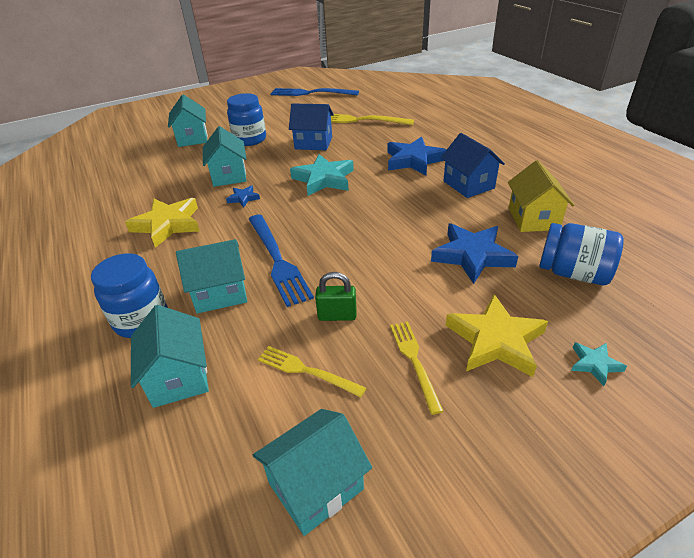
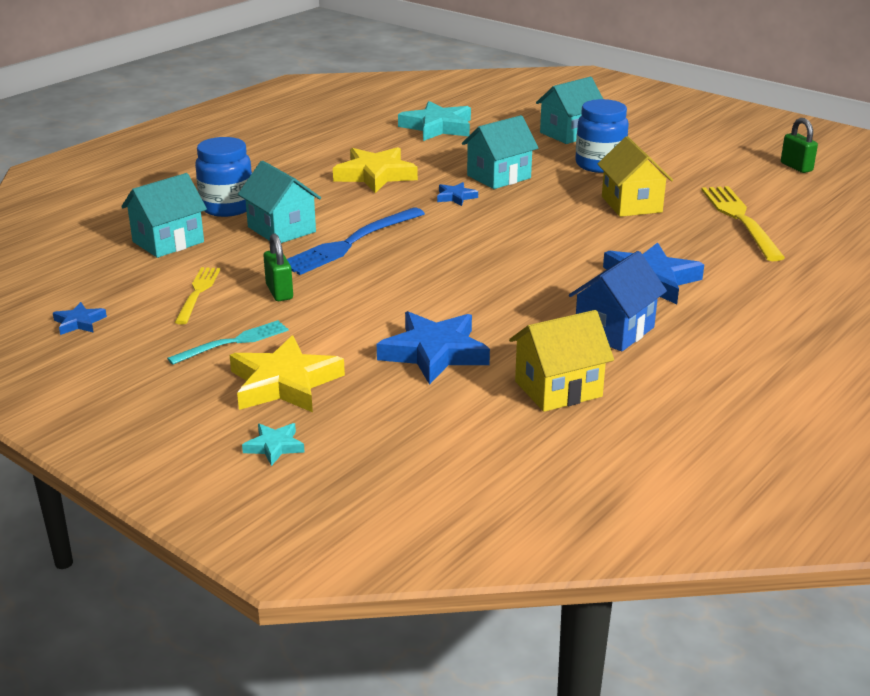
camera: 65 degrees right, 10 degrees down
(310, 93) = (796, 167): blue fork -> green padlock
(313, 143) = (631, 204): blue house -> yellow house
(316, 486) = (79, 322): turquoise house -> blue star
(324, 179) = (539, 231): turquoise star -> turquoise star (437, 127)
(414, 361) = (233, 342): yellow fork -> turquoise fork
(573, 273) = (442, 427): blue jar -> none

